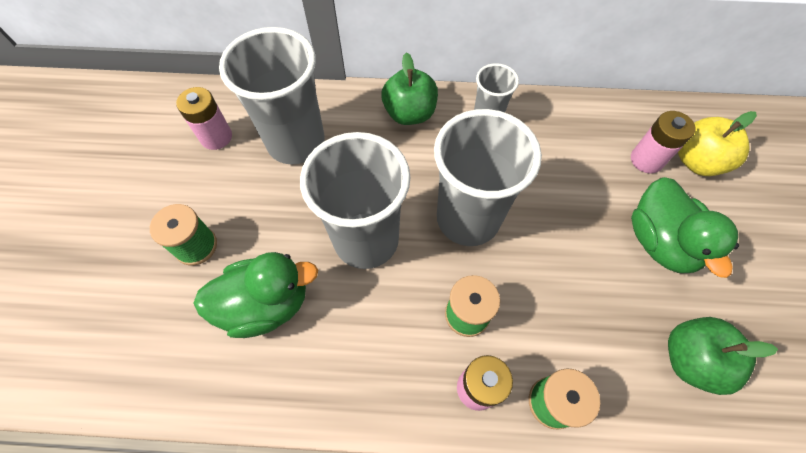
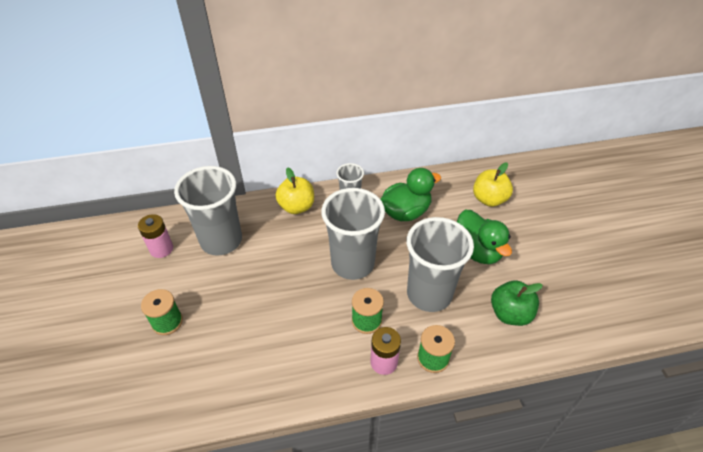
camera: 15 degrees left, 15 degrees down
(266, 304) = (229, 346): green duck -> green duck (405, 212)
(366, 240) = (287, 291): grey cup -> grey cup (429, 294)
(409, 113) = (296, 207): green apple -> yellow apple
(646, 160) = (458, 204): pink battery -> none

